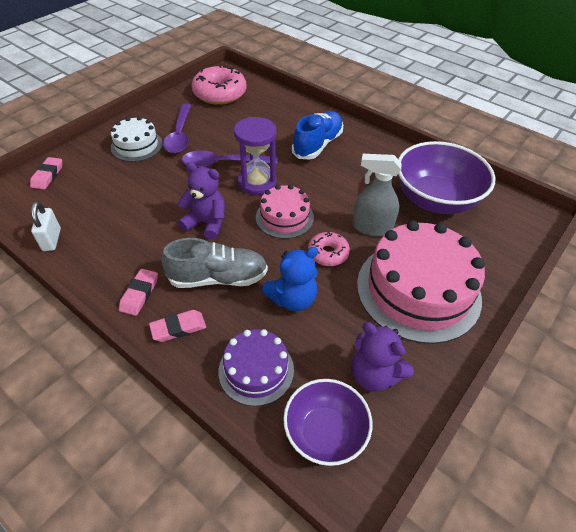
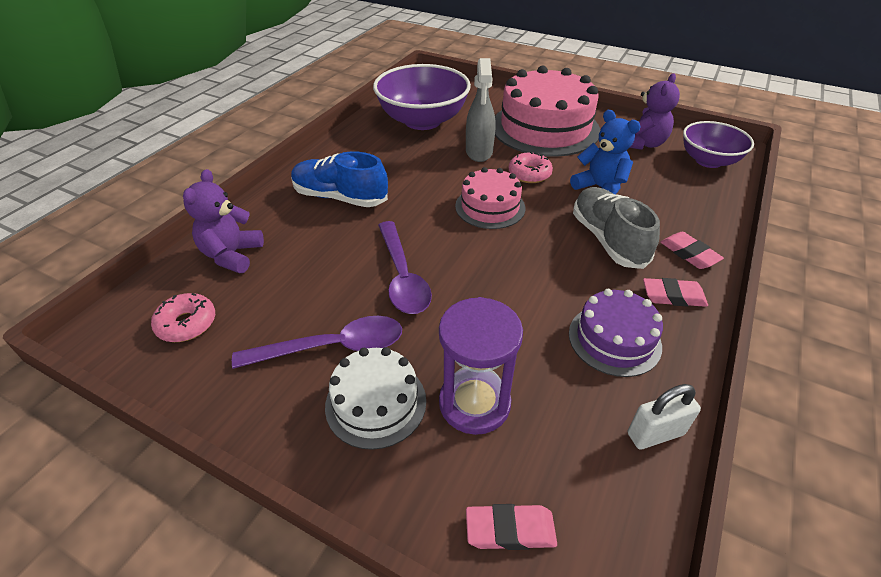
camera: 100 degrees left, 5 degrees down
(206, 223) = (530, 267): purple teddy bear -> purple teddy bear (232, 255)
(220, 93) = (187, 324): pink donut -> pink donut, size x0.55
(256, 370) = (689, 198): purple cake -> purple cake (614, 339)
(257, 182) = (434, 237): purple hourglass -> purple hourglass (474, 403)

